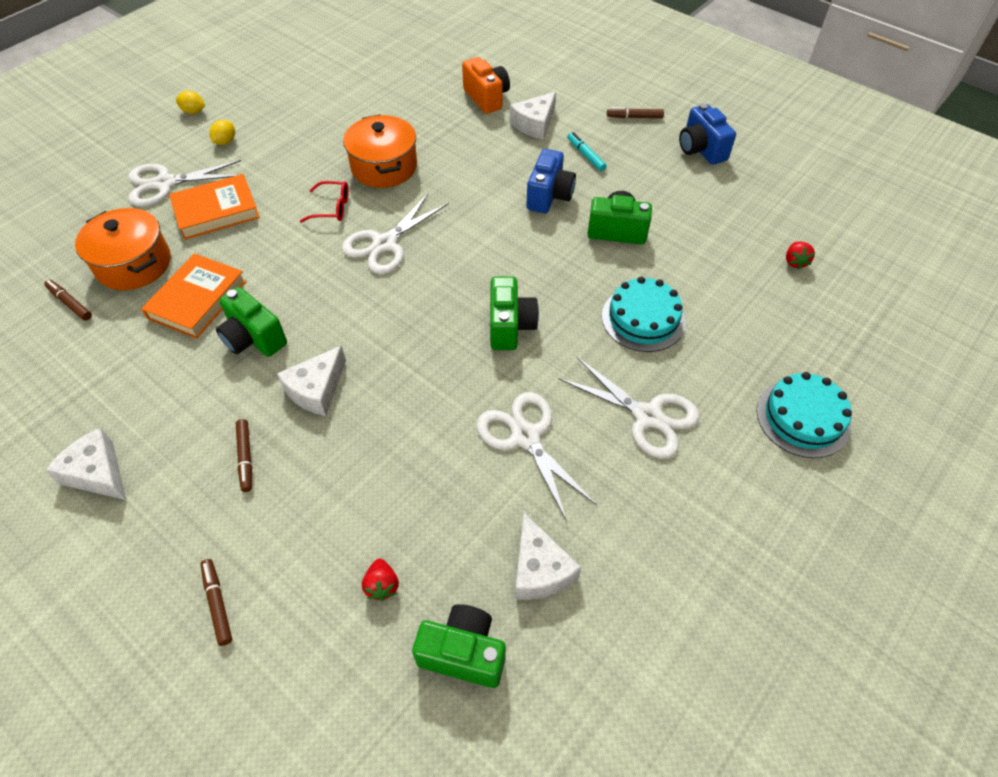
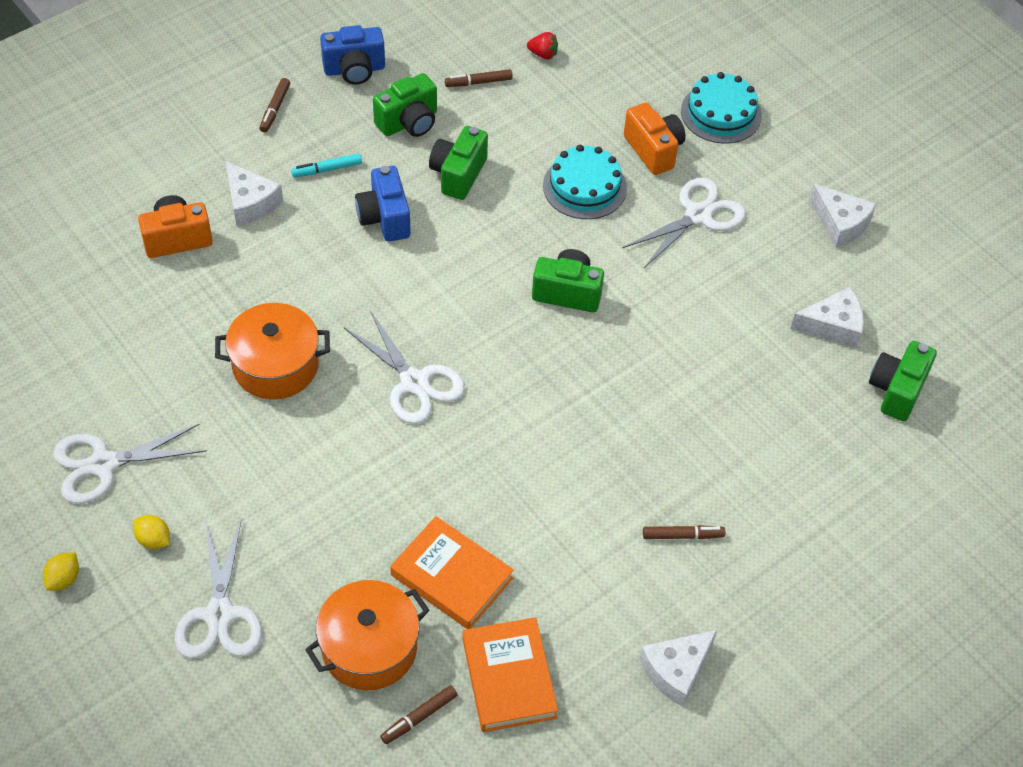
camera: 80 degrees left, 0 degrees up
(216, 211) = (298, 554): orange book -> orange book (509, 678)
(218, 603) = (832, 563): brown marker -> brown marker (478, 82)
(254, 338) = (527, 521): green camera -> green camera (409, 122)
(316, 389) = (611, 468): white cheese -> white cheese (840, 223)
(332, 208) = (334, 428): red glasses -> none
(382, 585) = (832, 438): red strawberry -> none
(525, 437) = (702, 308): white scissors -> white scissors (103, 464)
(549, 196) = (385, 218): blue camera -> blue camera turned 135 degrees counterclockwise
(718, 366) = (653, 150): none -> orange camera

